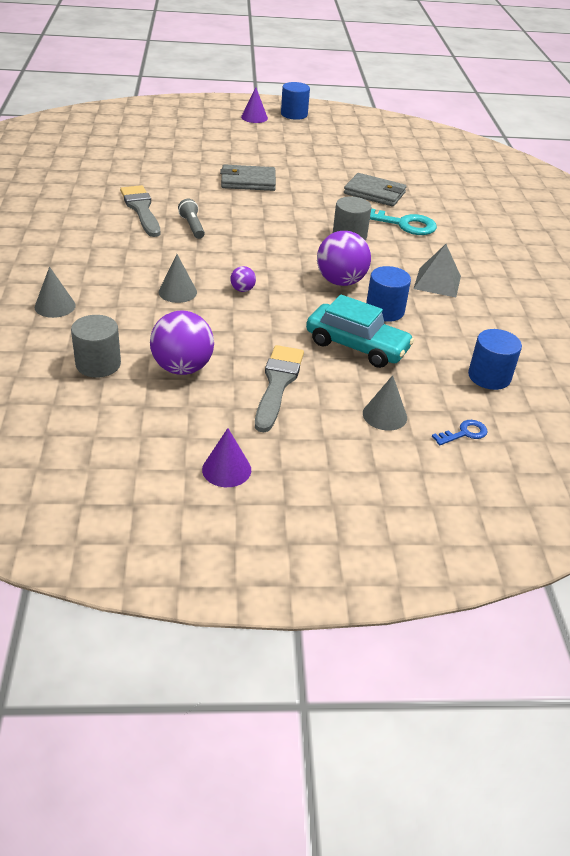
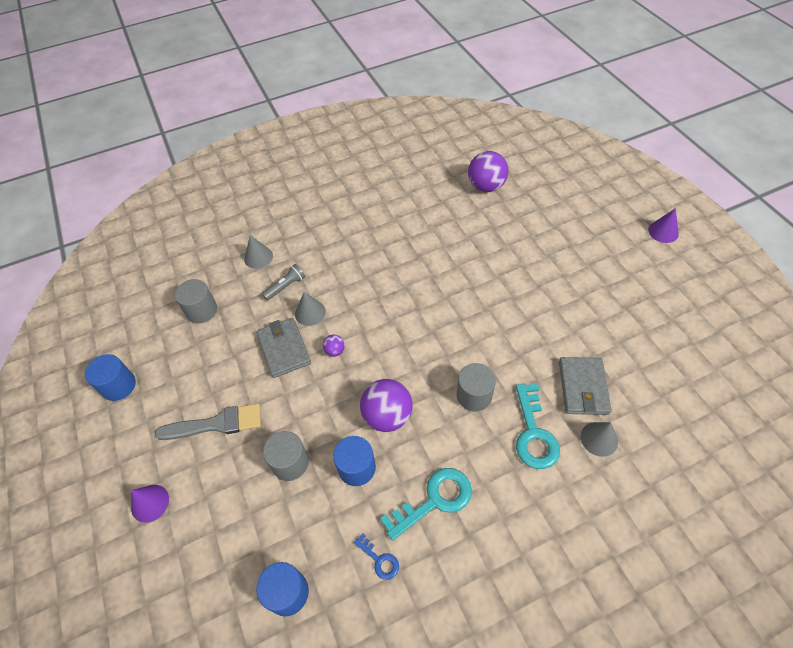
camera: 75 degrees right, 15 degrees up
(141, 209) = (418, 238): grey brush -> none
(182, 368) = (214, 357): purple ball -> purple ball (486, 186)
(192, 226) = (413, 279): grey flashlight -> grey flashlight (286, 286)
(226, 469) = (111, 430): purple cone -> purple cone (150, 503)
(248, 181) = (522, 281): grey wallet -> grey wallet (284, 349)
(294, 114) = (705, 257): blue cylinder -> blue cylinder (119, 386)
(357, 346) = (290, 463): turquoise car -> grey cylinder
(384, 415) = (200, 515): grey cone -> grey cone (599, 439)
(437, 282) = (434, 500): grey pyramid -> turquoise key
(464, 433) = (195, 589): blue key -> blue key (379, 559)

